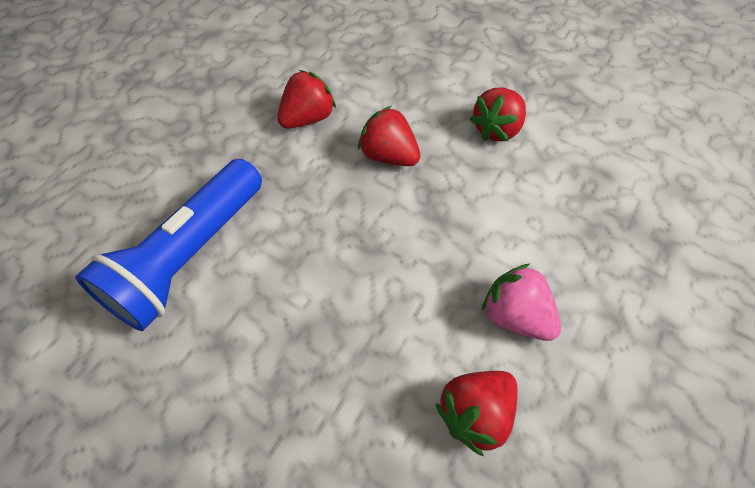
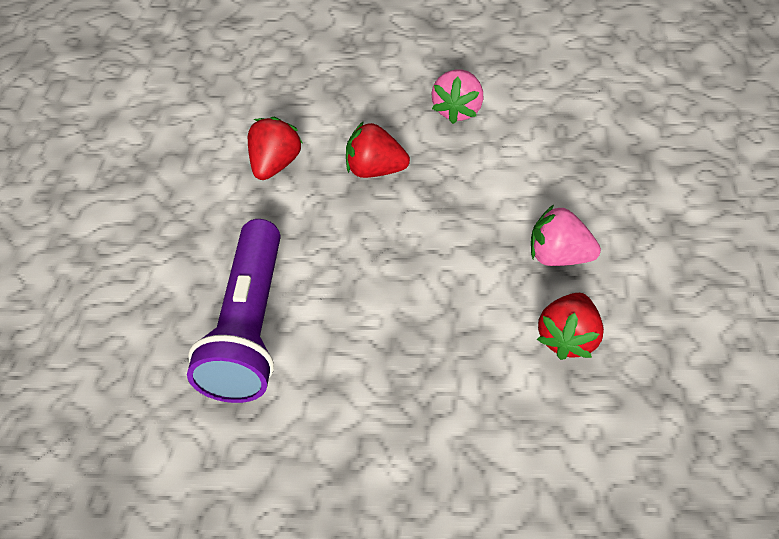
camera: 25 degrees left, 5 degrees down
(190, 256) = (249, 327): blue flashlight -> purple flashlight
(496, 130) = (457, 110): red strawberry -> pink strawberry

